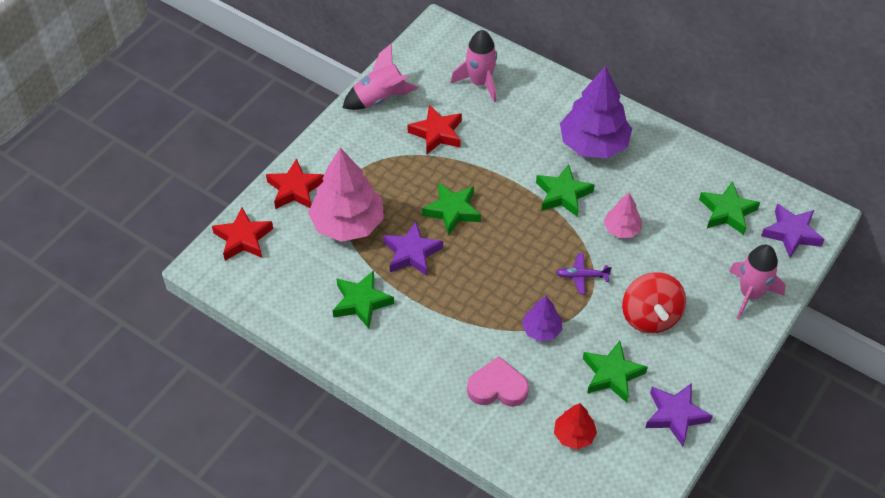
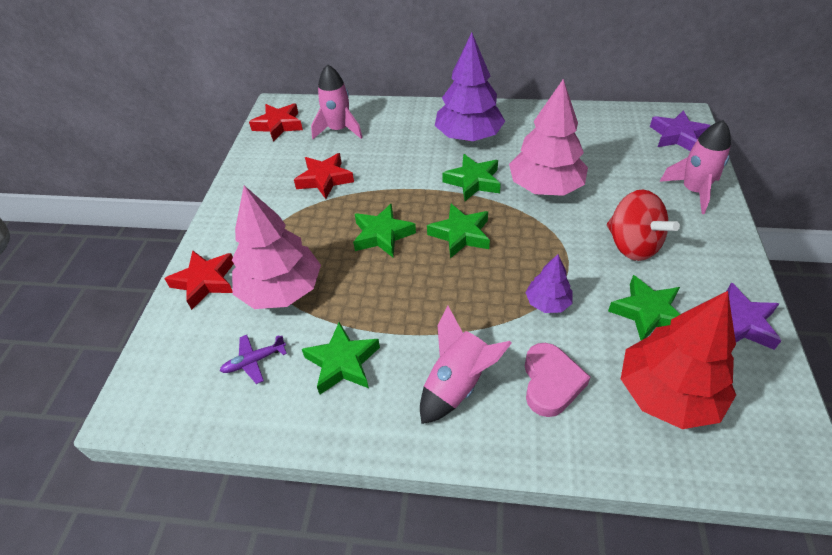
camera: 25 degrees left, 5 degrees down
(243, 238) = (166, 356): red star -> red star (278, 125)
(379, 98) = (253, 173): pink rocket -> pink rocket (457, 384)
(411, 253) = (366, 289): purple star -> none
(497, 387) = (550, 382): pink heart -> pink heart turned 120 degrees clockwise
(574, 435) = (667, 394): red tree -> red tree, size x1.97
(582, 276) = (544, 238): purple plane -> purple plane (254, 361)
(622, 229) = (545, 187): pink tree -> pink tree, size x1.97
(727, 212) = (616, 141): green star -> green star (461, 234)

